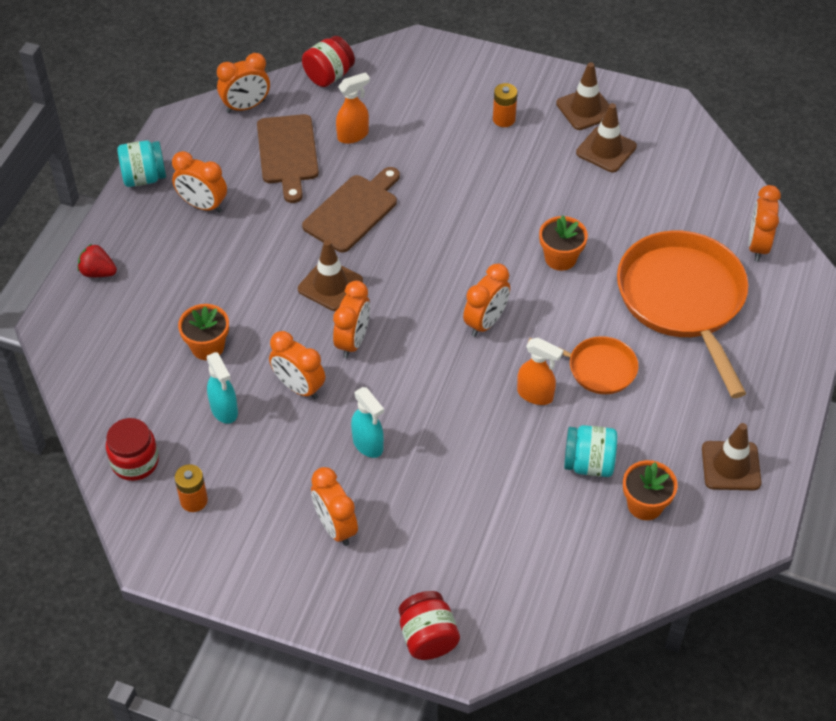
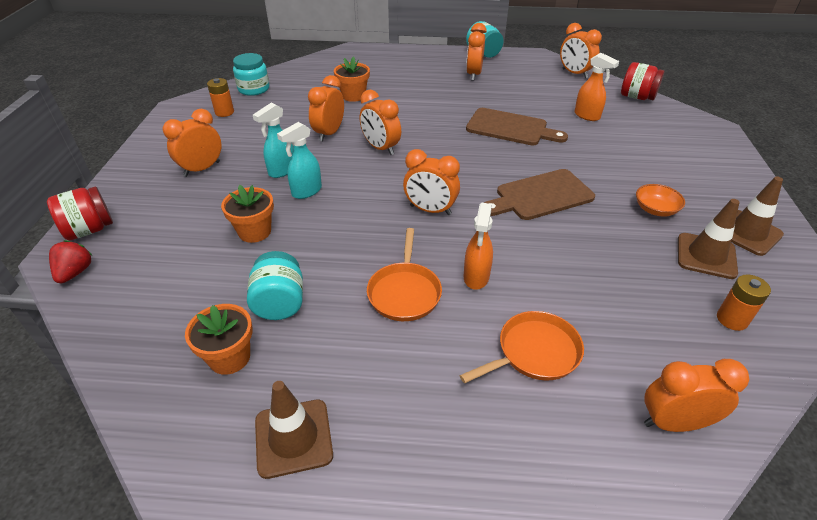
camera: 75 degrees right, 10 degrees down
(98, 272) = (398, 54): red strawberry -> red strawberry (75, 272)
(135, 462) = (254, 89): red jar -> turquoise jar
(224, 410) = (301, 110): turquoise spray bottle -> turquoise spray bottle (306, 191)
(288, 153) = (545, 94): brown cutting board -> brown cutting board (540, 196)
(330, 285) = (431, 130): brown traffic cone -> none
(353, 341) = (380, 148): orange clock -> orange clock turned 45 degrees clockwise
(504, 119) = (679, 184): orange battery -> orange battery (732, 319)
(535, 395) = (357, 253): orange spray bottle -> orange spray bottle (476, 277)
(536, 154) = (655, 209): none -> orange bowl
(560, 258) = (534, 245): orange flower pot -> orange flower pot (254, 232)
(683, 300) = (534, 352): orange pan -> orange pan, size x0.51

